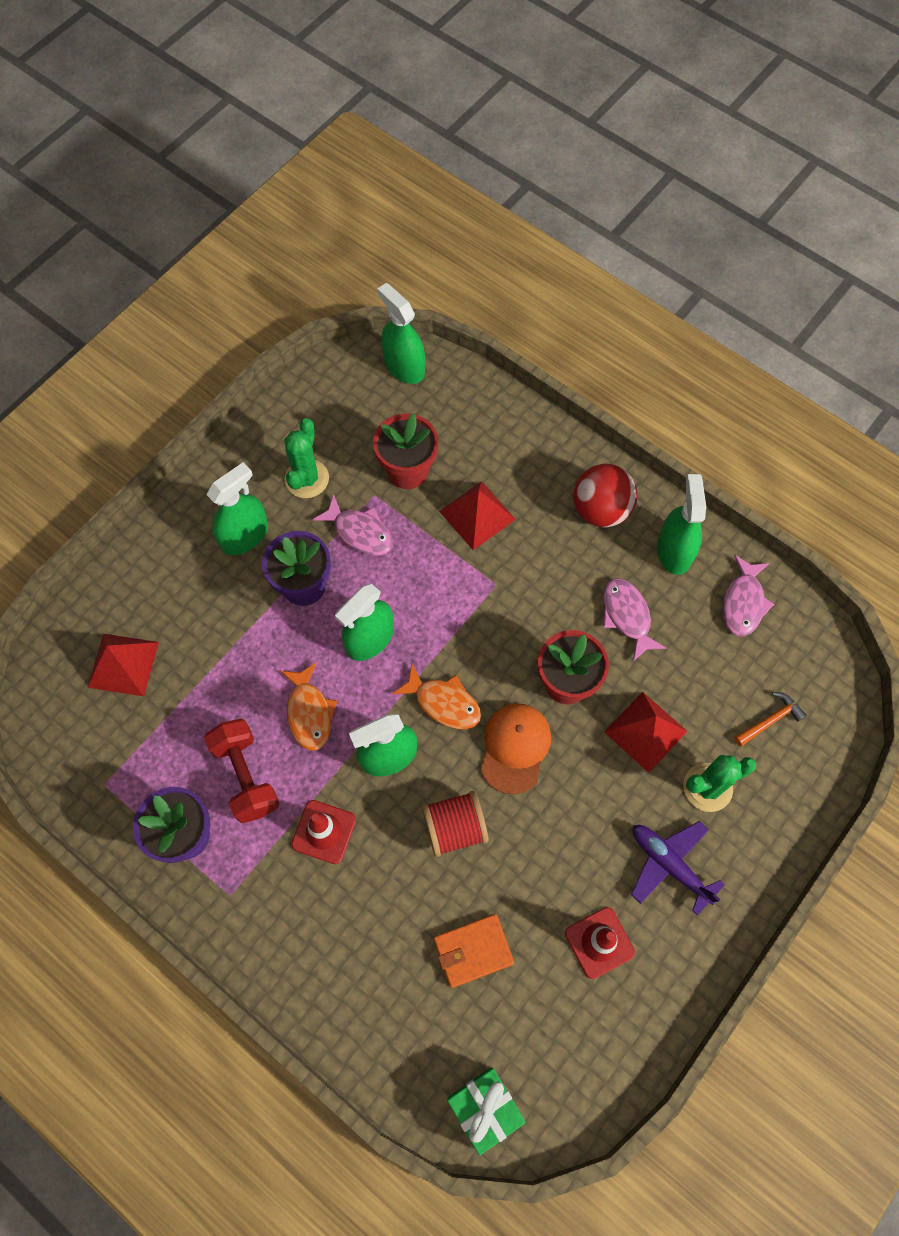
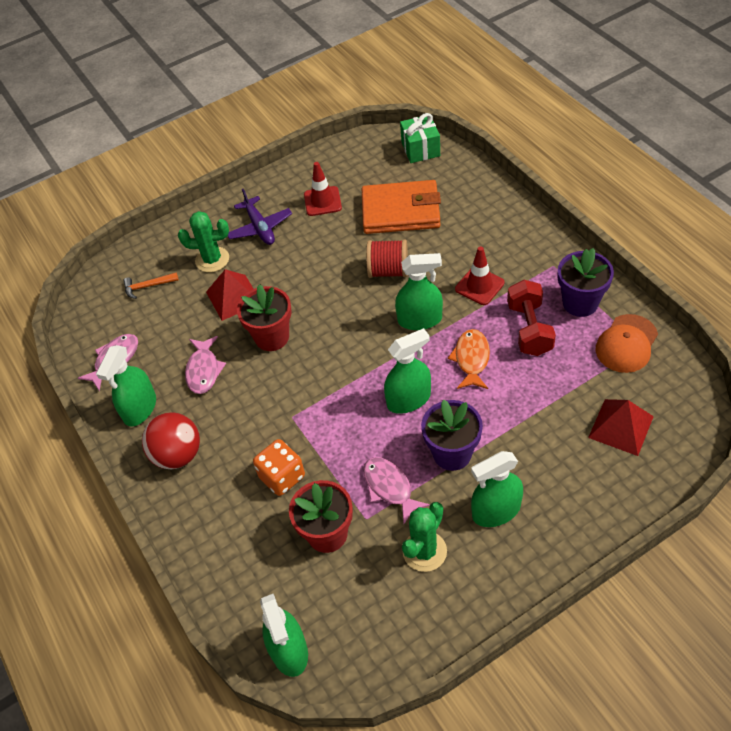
camera: 155 degrees left, 15 degrees down
(443, 703) = (367, 344): orange fish -> none
(473, 951) = (400, 211): orange wallet -> orange wallet, size x1.73
(477, 515) = (282, 477): red pyramid -> orange dice
(515, 748) = (327, 306): orange cap -> orange cap (626, 344)

